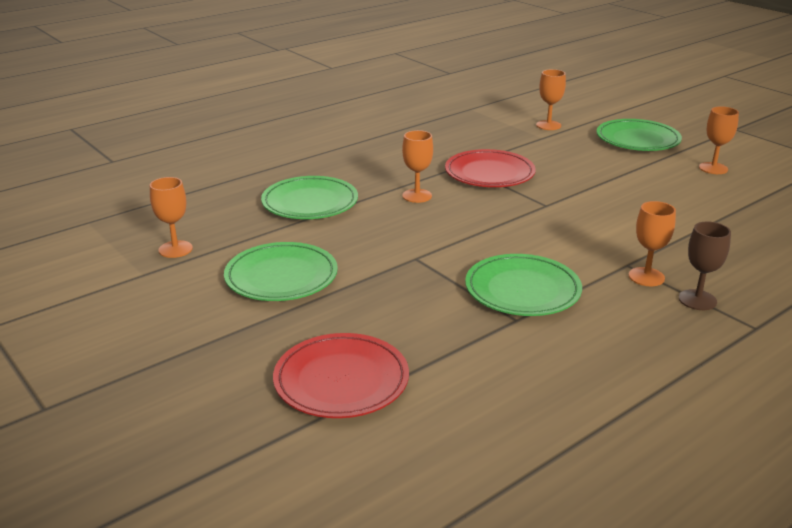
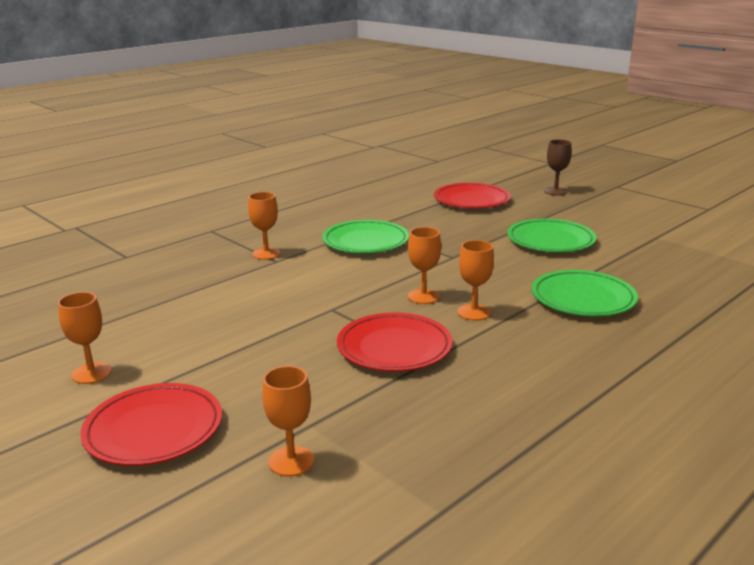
camera: 175 degrees right, 5 degrees down
(175, 249) = (657, 253): orange goblet -> orange goblet (423, 296)
(637, 140) = (154, 429): green plate -> red plate
(697, 300) = (238, 242): brown goblet -> brown goblet (555, 191)

